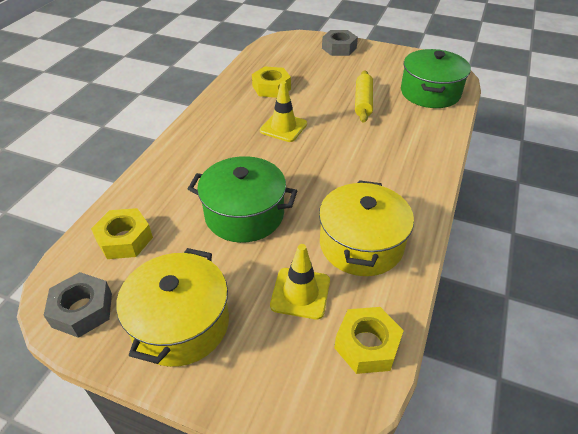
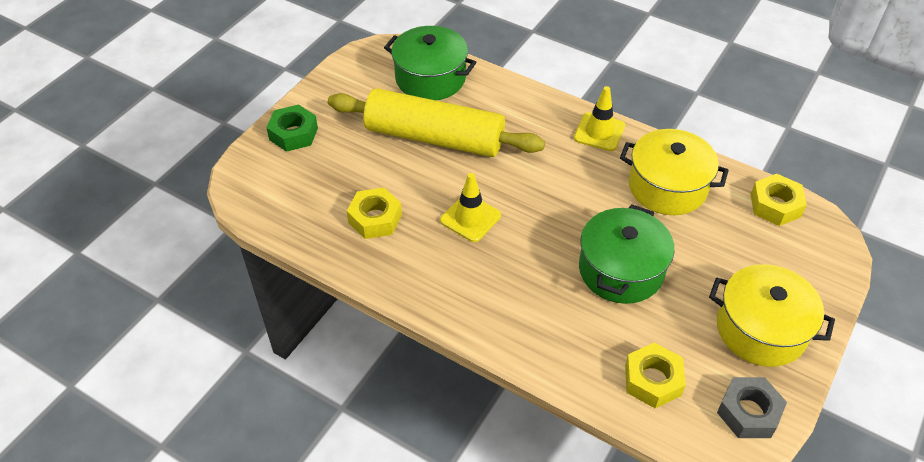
camera: 80 degrees left, 5 degrees up
(300, 293) = (724, 239): yellow traffic cone -> yellow traffic cone (599, 132)
(339, 48) = (293, 134): grey nut -> green nut
(363, 102) = (434, 137): yellow rolling pin -> yellow rolling pin, size x2.00

